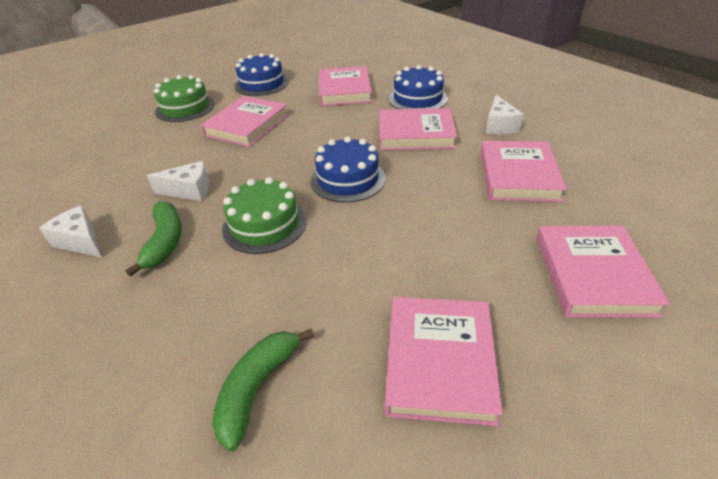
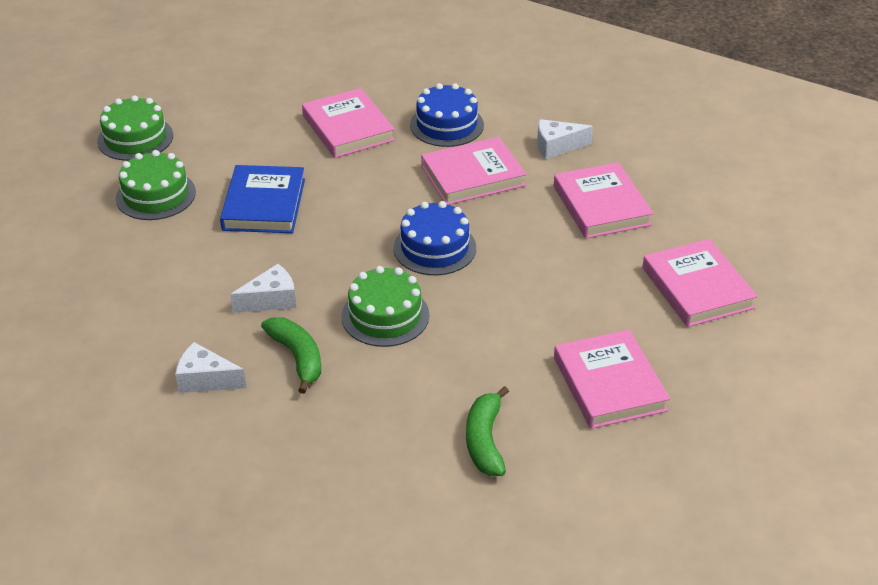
camera: 25 degrees left, 0 degrees up
(206, 76) = (135, 138): none -> green cake
(247, 125) = (264, 204): pink book -> blue book
(261, 84) = (228, 137): blue cake -> none
(499, 125) = (556, 146): white cheese -> white cheese turned 105 degrees clockwise

